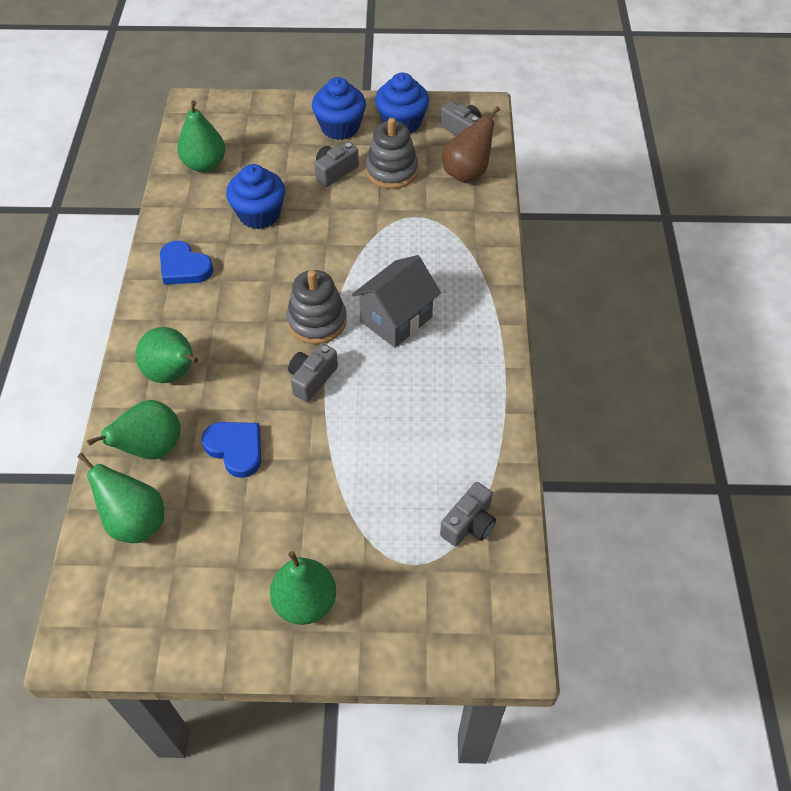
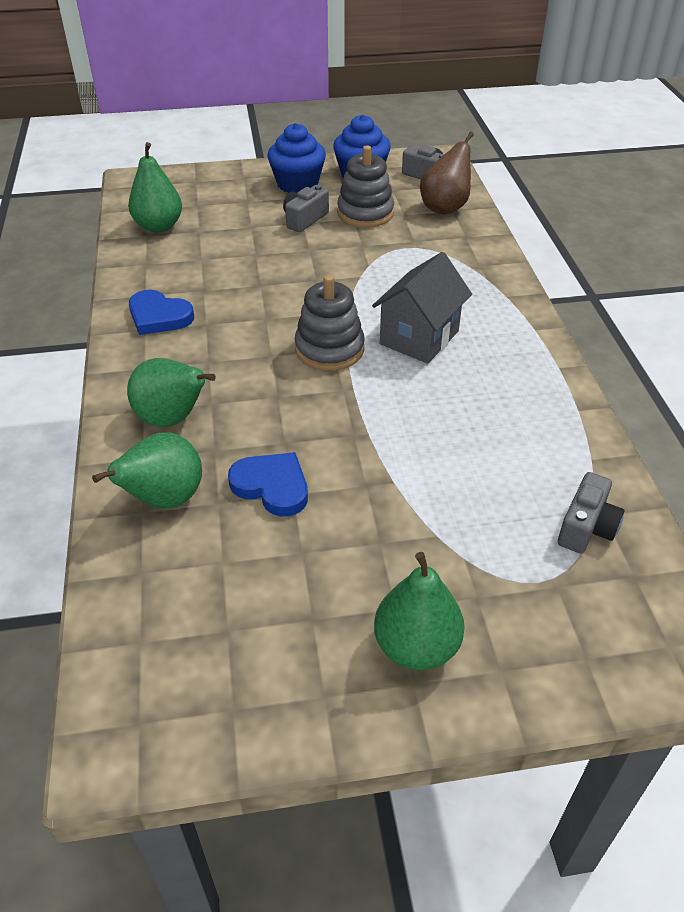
camera: 10 degrees left, 10 degrees down
(135, 521) = (162, 585): green pear -> none
(259, 214) = (232, 262): blue cupcake -> none
(312, 379) = (342, 404): grey camera -> none

